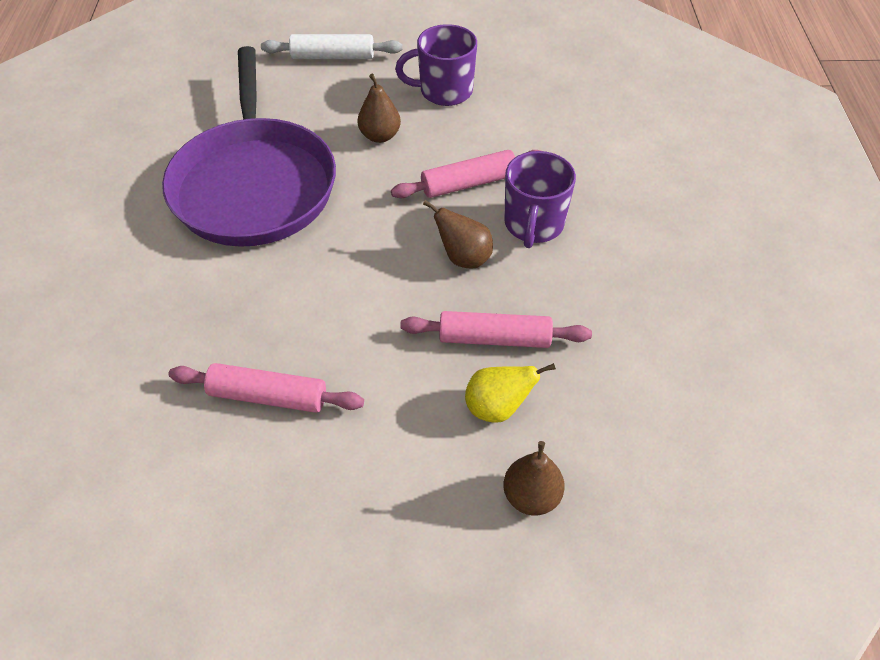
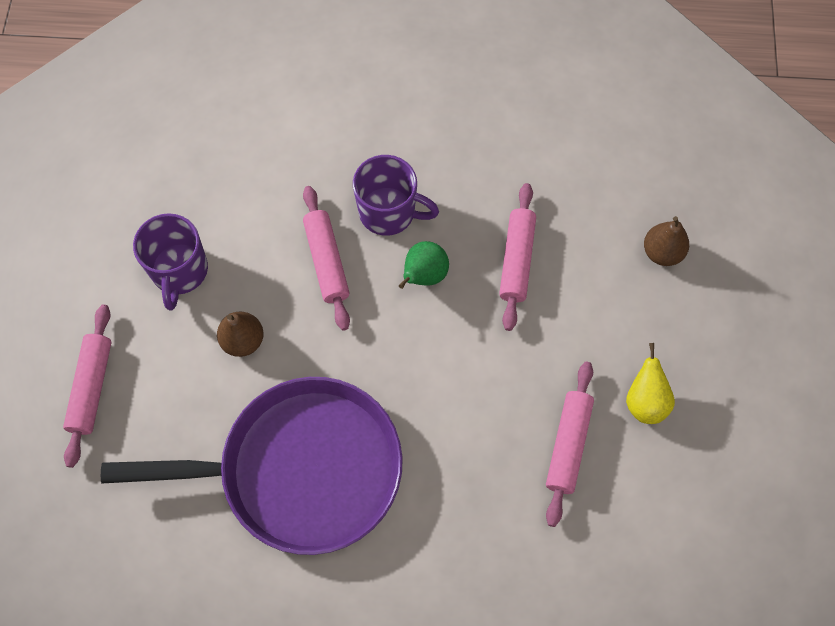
camera: 85 degrees left, 15 degrees up
(333, 57) = (92, 387): white rolling pin -> pink rolling pin
(463, 258) = (424, 276): brown pear -> green pear
(497, 408) = (585, 266): yellow pear -> yellow pear (645, 401)

